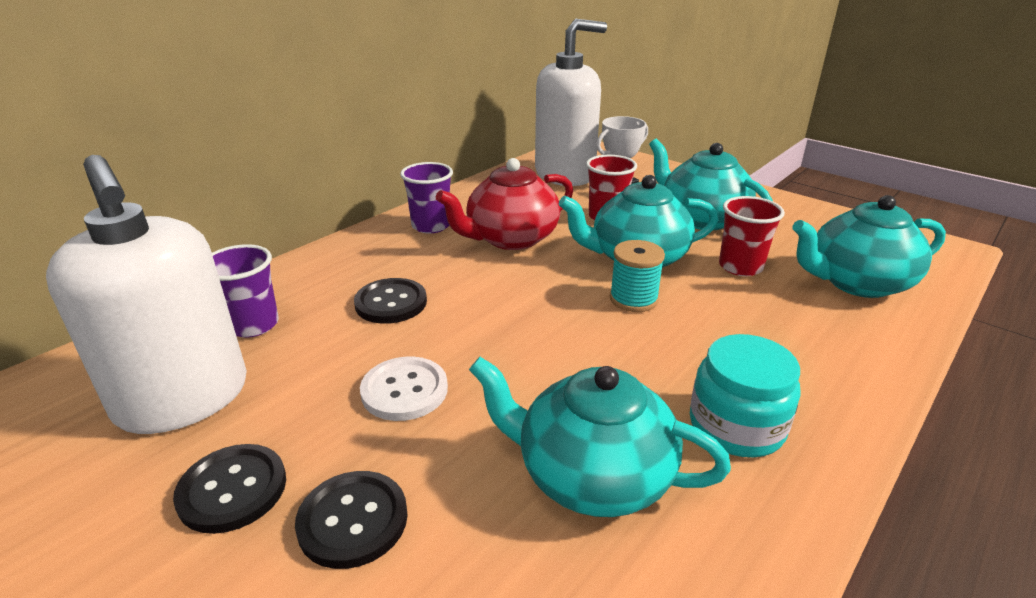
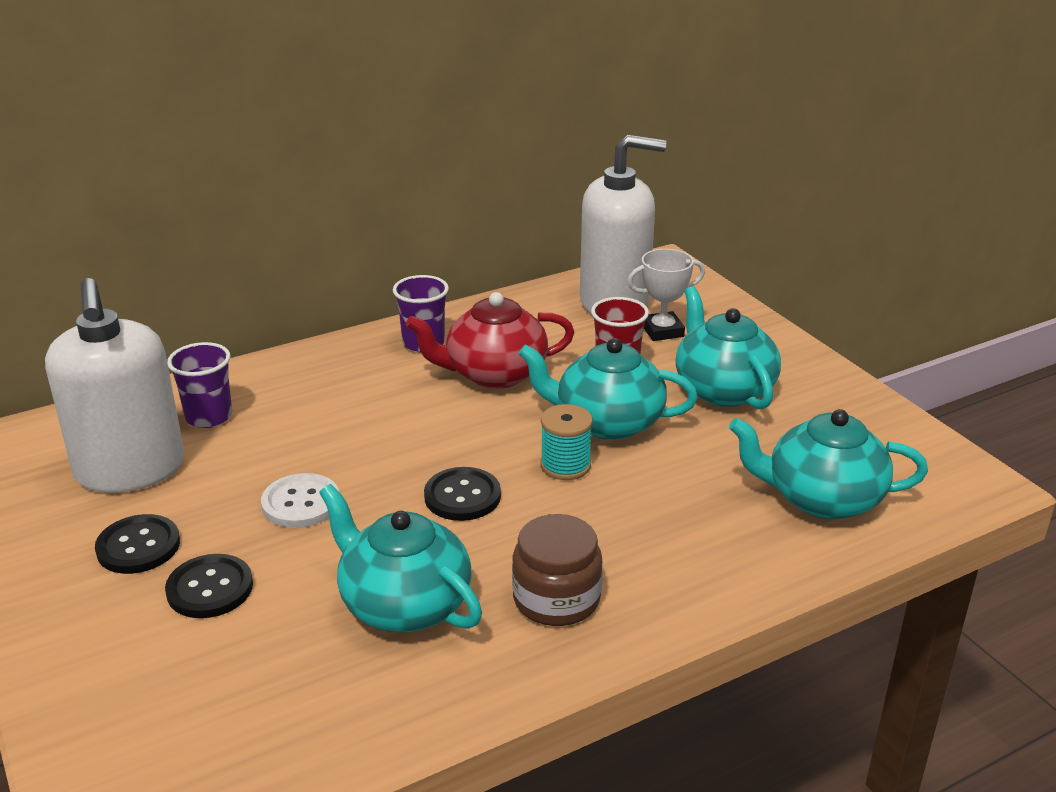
camera: 20 degrees right, 0 degrees up
(391, 303) = (335, 420): black button -> black button (462, 496)
(736, 426) = (556, 599): turquoise jar -> brown jar
(740, 267) = (710, 455): red cup -> none

